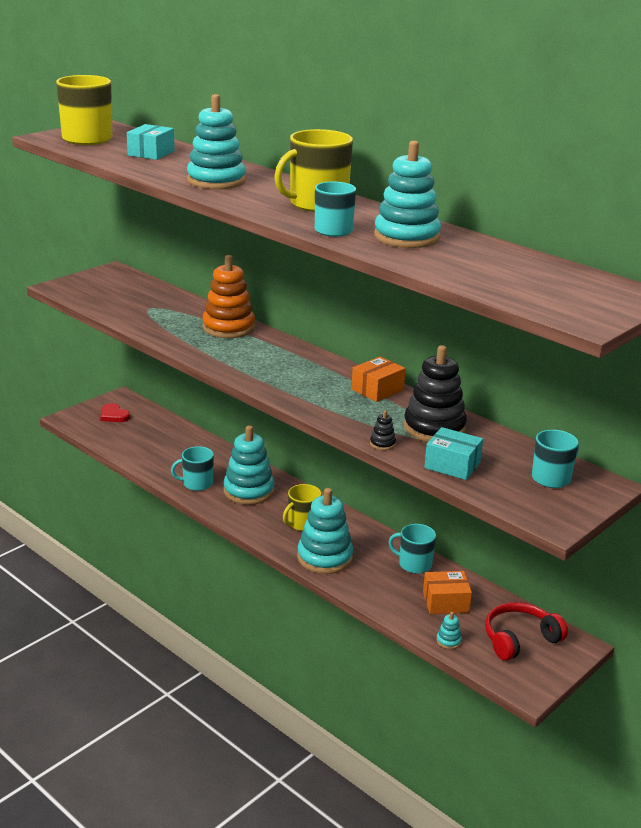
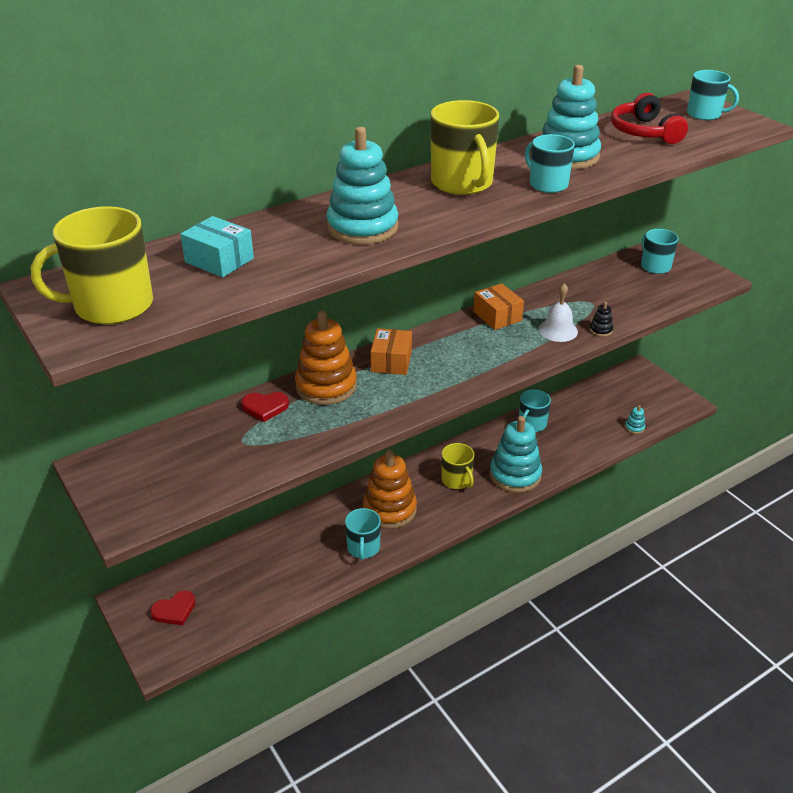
camera: 75 degrees left, 10 degrees up
(193, 310) = (265, 407): none -> red heart
(248, 491) = (389, 509): turquoise stacking toy -> orange stacking toy
(368, 420) = (558, 330): none -> white bell
(434, 428) = (573, 300): black stacking toy -> none
(445, 602) = (585, 418): orange box -> orange box (391, 361)
(452, 465) = (637, 304): turquoise box -> none
(519, 639) = (632, 393): red headphones -> red headphones (644, 132)
(592, 297) = (704, 114): none -> turquoise mug

